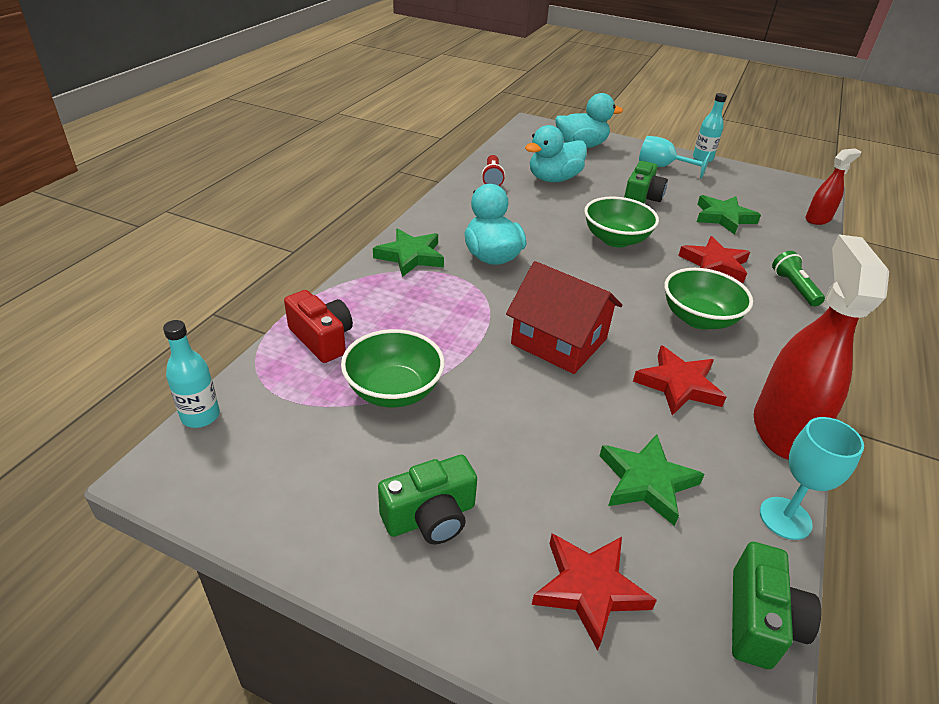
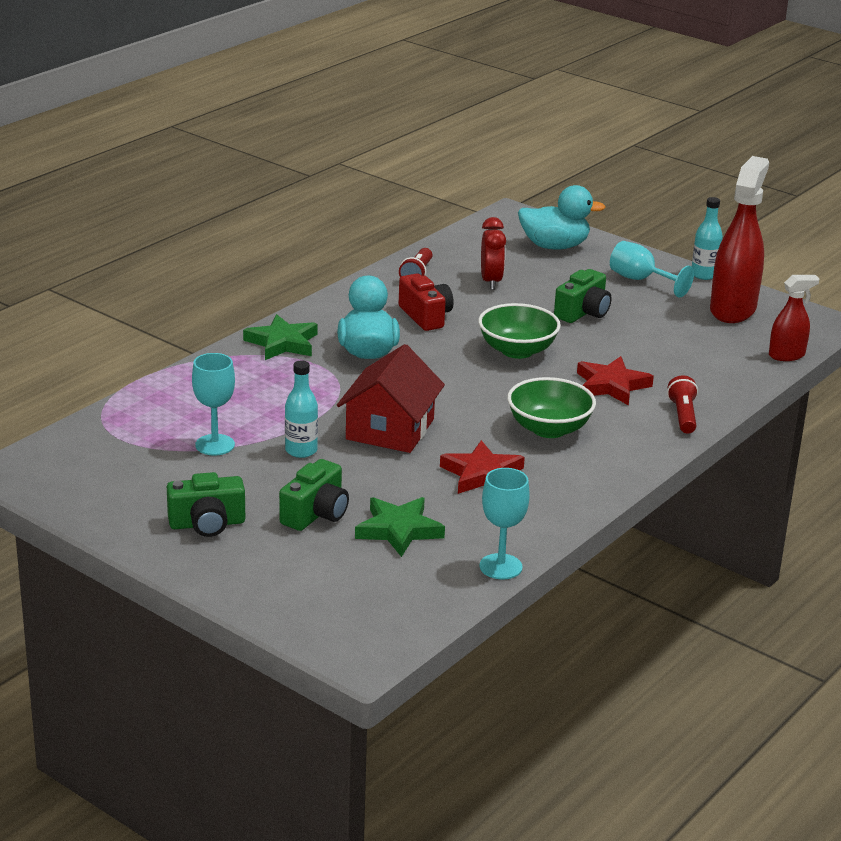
camera: 15 degrees right, 10 degrees down
(200, 416) = (47, 441): turquoise bottle -> turquoise bottle (301, 450)
(322, 339) = (166, 401): red camera -> red camera (425, 316)
(393, 390) = (215, 445): green bowl -> turquoise goblet
(553, 179) = (491, 282): turquoise duck -> red clock
(559, 341) = (390, 429): red house -> red house turned 60 degrees clockwise
(589, 589) = (307, 577): red star -> none
(723, 217) = (667, 342): green star -> none
(760, 621) = (426, 611): green camera -> green camera (316, 514)
(782, 429) = (553, 516): red spray bottle -> red spray bottle (733, 309)
(794, 287) = (683, 415): green flashlight -> red flashlight

